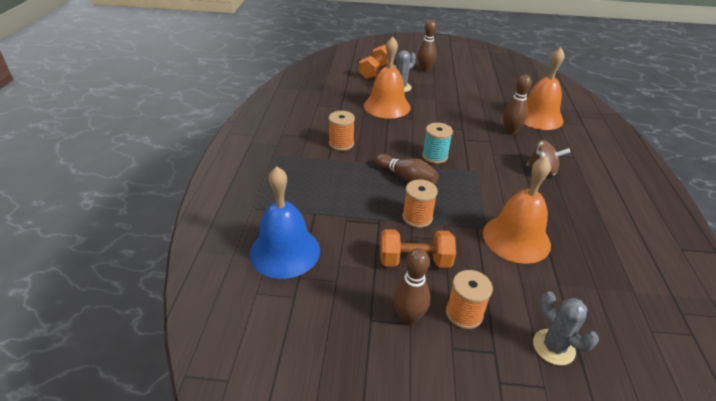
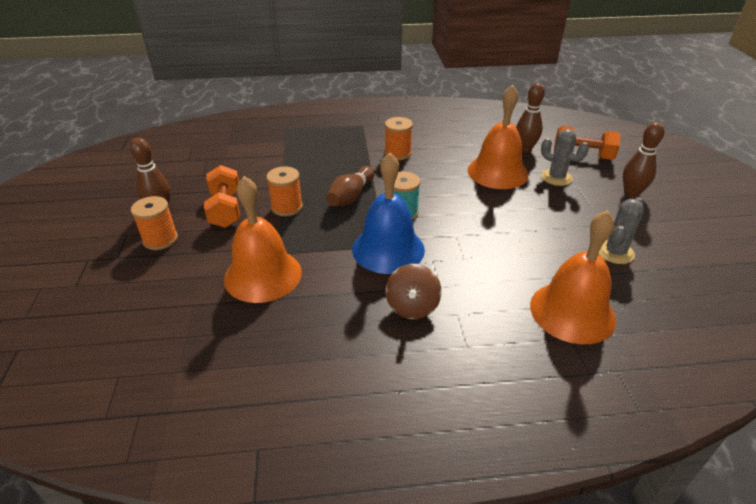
camera: 80 degrees right, 0 degrees up
(285, 251) = (235, 149): blue bell -> blue bell (388, 249)
(510, 131) = (502, 277): brown bowling pin -> brown bowling pin (524, 149)
(553, 347) = (113, 294): grey cactus -> grey cactus (615, 252)

